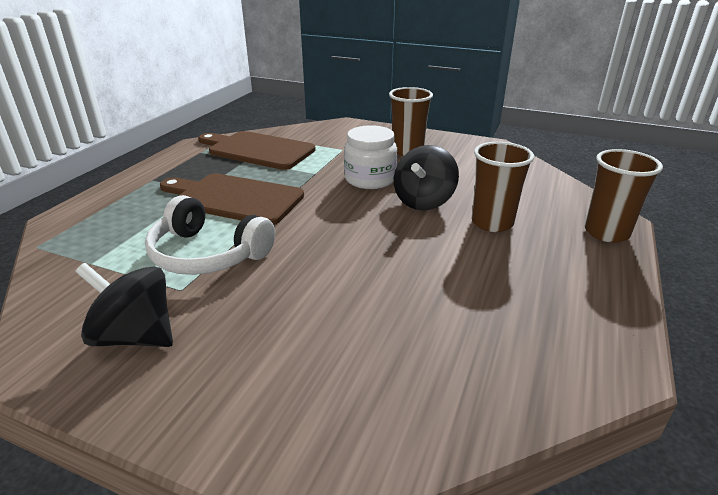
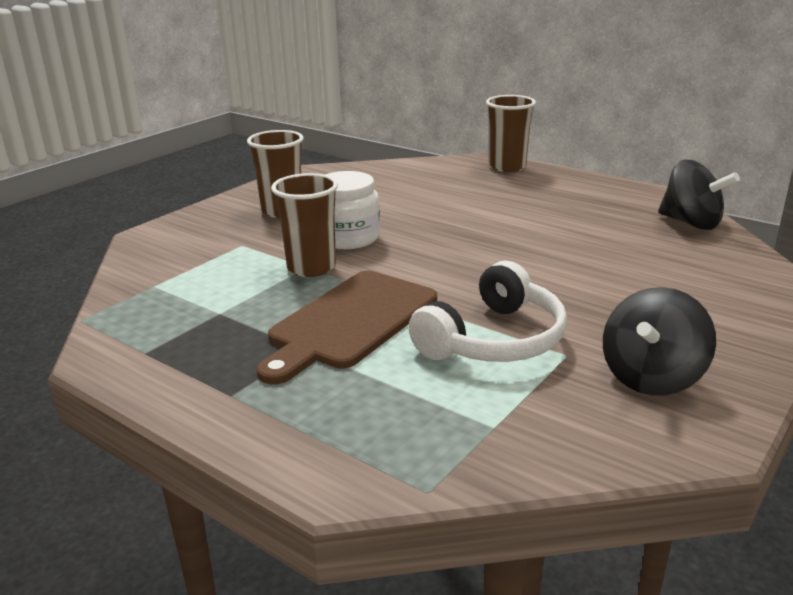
camera: 75 degrees left, 5 degrees down
(257, 150) = (187, 302): brown cutting board -> none
(423, 201) = (419, 219): black spinning top -> black spinning top (691, 223)
(492, 223) = (476, 199): brown cup -> brown cup (311, 267)

